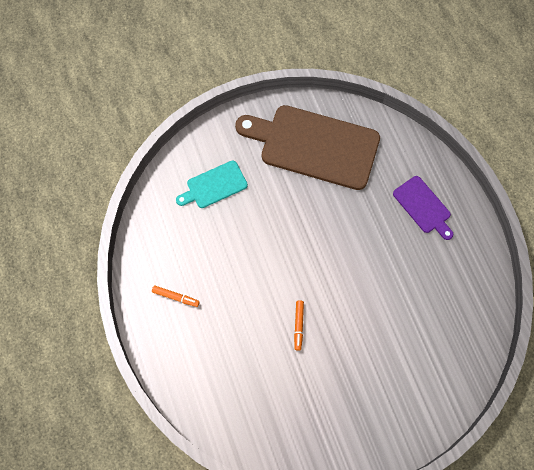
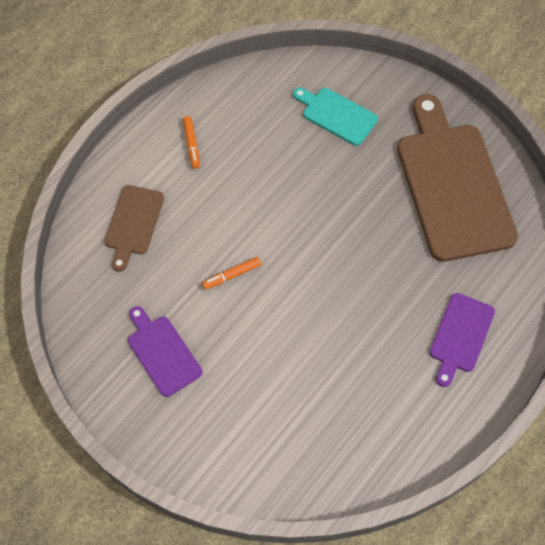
camera: 60 degrees right, 5 degrees down
(216, 373) = (133, 223): none -> brown cutting board
(331, 405) = (162, 353): none -> purple cutting board

